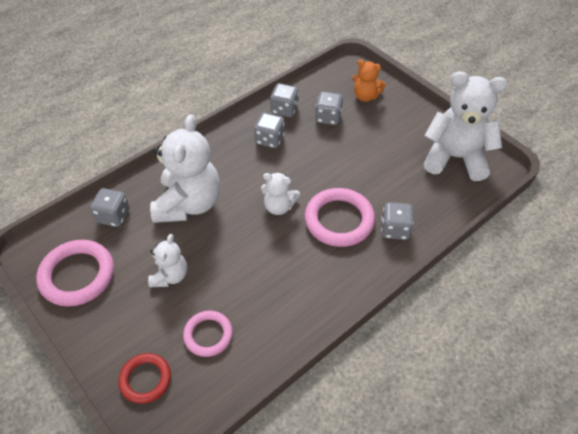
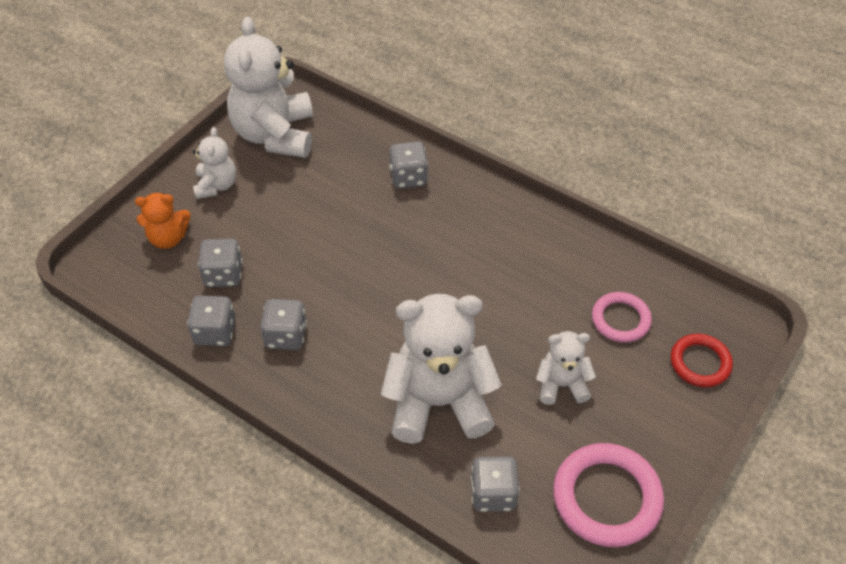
camera: 105 degrees left, 0 degrees up
(279, 206) = (410, 295): white teddy bear -> white teddy bear (216, 185)
(339, 220) = (412, 230): pink ring -> none
(365, 96) = (168, 238): orange teddy bear -> orange teddy bear turned 75 degrees clockwise

